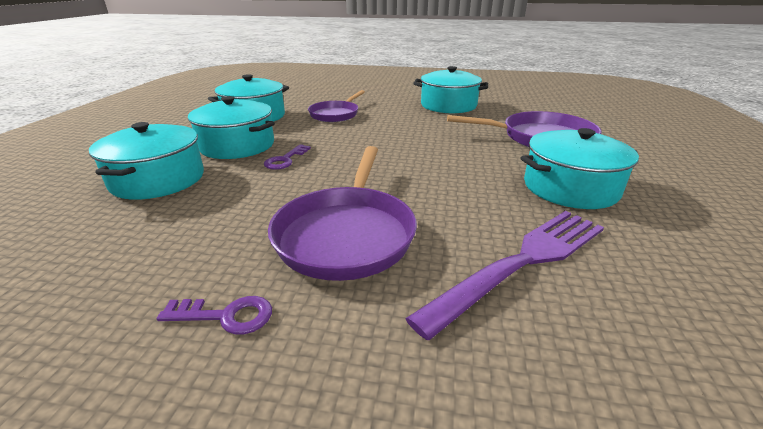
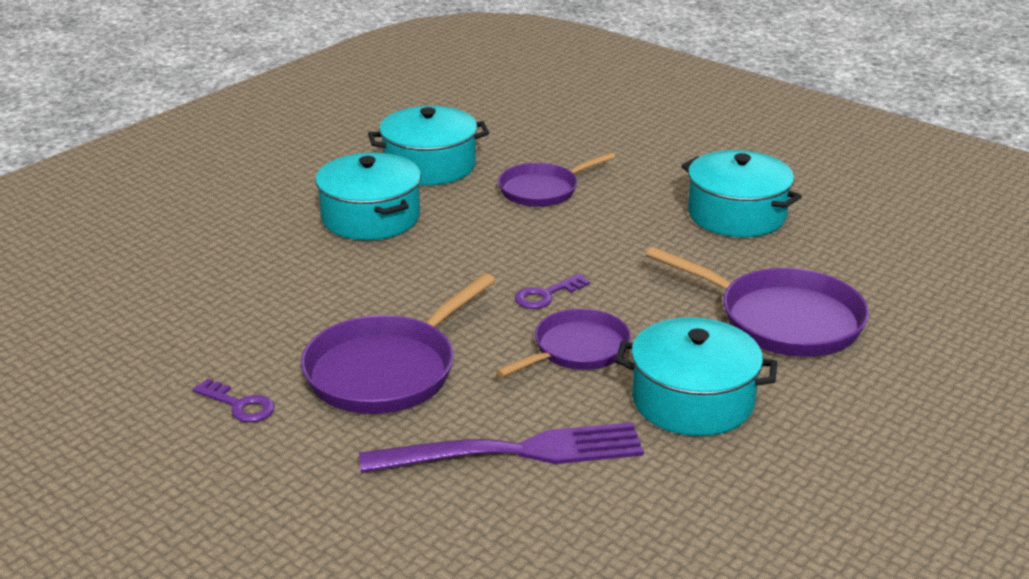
camera: 30 degrees right, 0 degrees up
(158, 179) = (260, 247): turquoise pot -> none
(285, 160) = (407, 257): purple key -> purple key (546, 295)
(462, 180) = (576, 350): none -> purple pan

